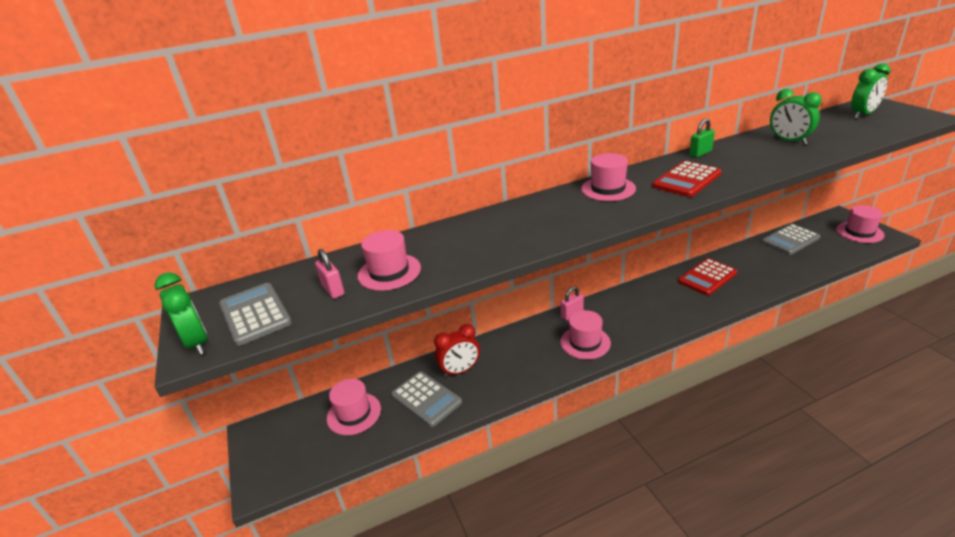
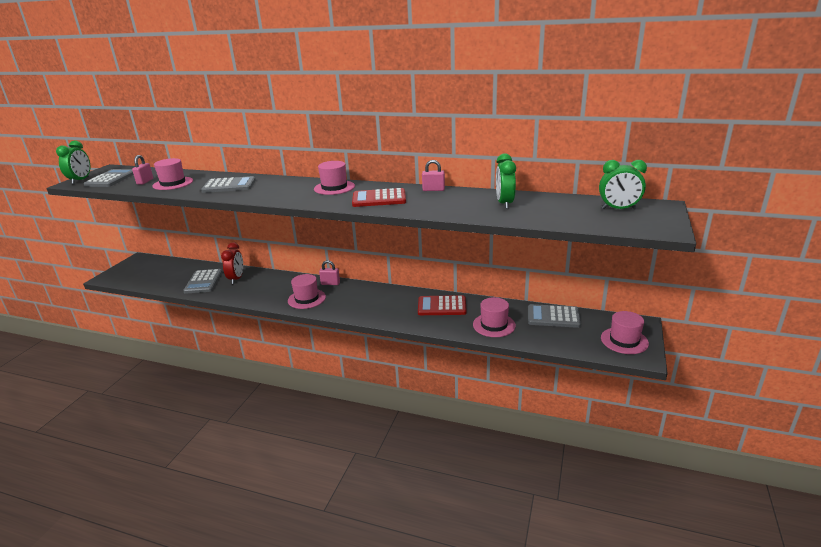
camera: 40 degrees right, 5 degrees down
(354, 413) = (173, 272): pink hat -> pink hat (494, 325)
(460, 370) = (236, 279): red clock -> red clock turned 105 degrees counterclockwise
(481, 239) = (229, 186): none -> grey calculator
(700, 153) = (433, 190): green padlock -> pink padlock

